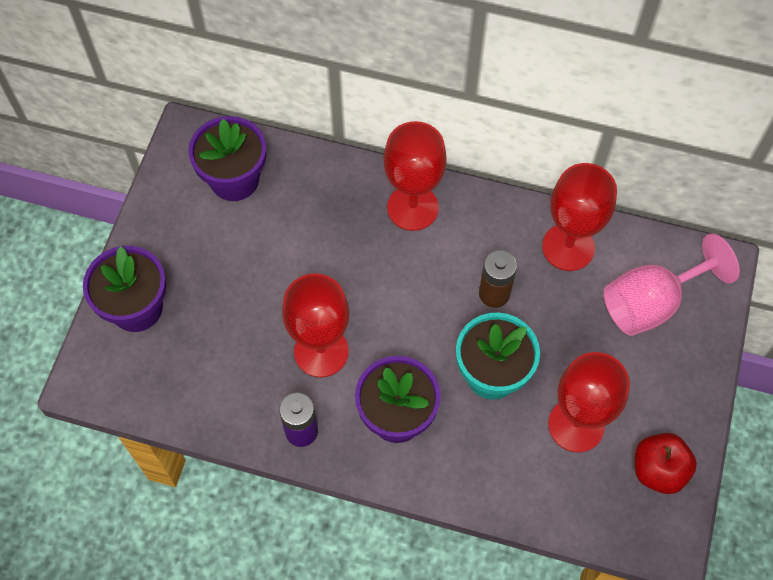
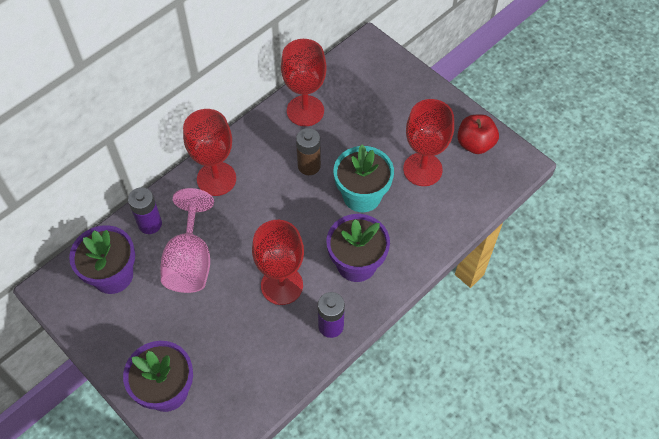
camera: 60 degrees left, 5 degrees down
(315, 177) = (150, 224): none -> purple battery
(651, 302) = (370, 90): pink goblet -> pink goblet (190, 261)

